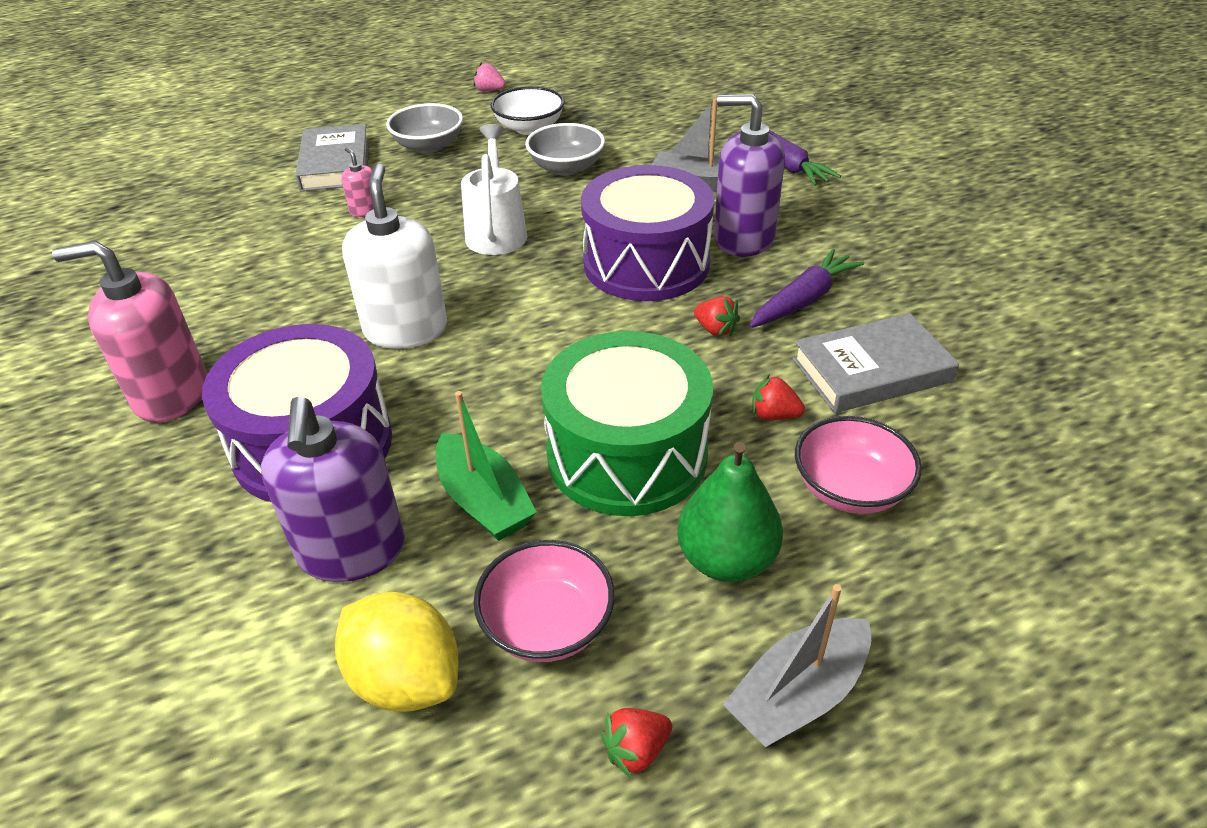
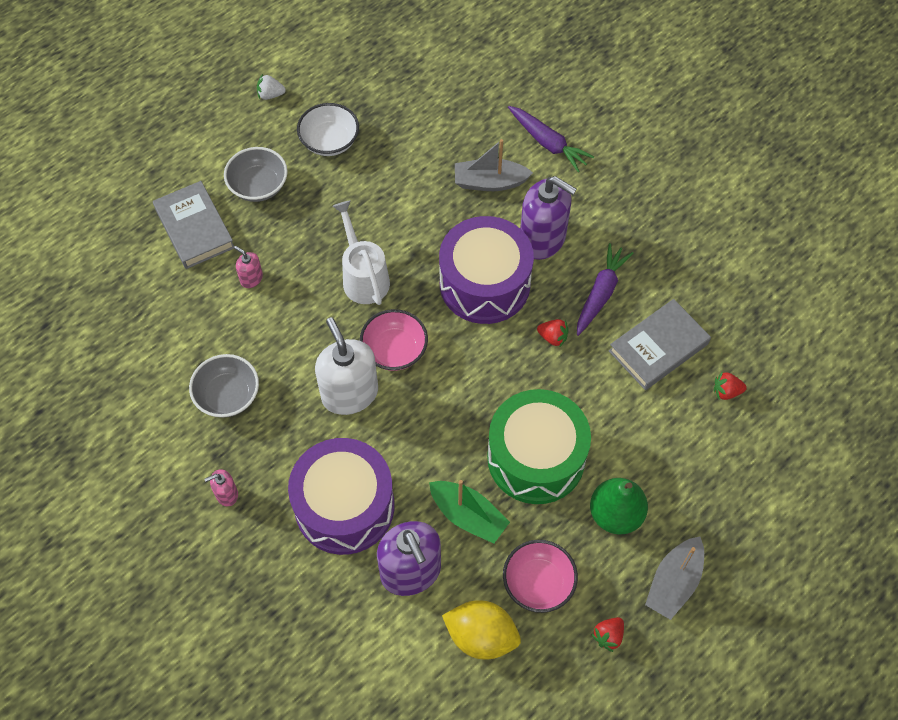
camera: 20 degrees left, 20 degrees up
(171, 394) = (226, 494): pink soap dispenser -> pink soap dispenser, size x0.46
(489, 90) = (270, 95): pink strawberry -> white strawberry
(566, 168) = (382, 187): grey bowl -> grey bowl (228, 395)
(743, 238) = (542, 239): purple soap dispenser -> purple soap dispenser turned 150 degrees counterclockwise
(773, 415) = (610, 402): red strawberry -> red strawberry (726, 391)
(850, 489) = (667, 446): pink bowl -> pink bowl (394, 350)

